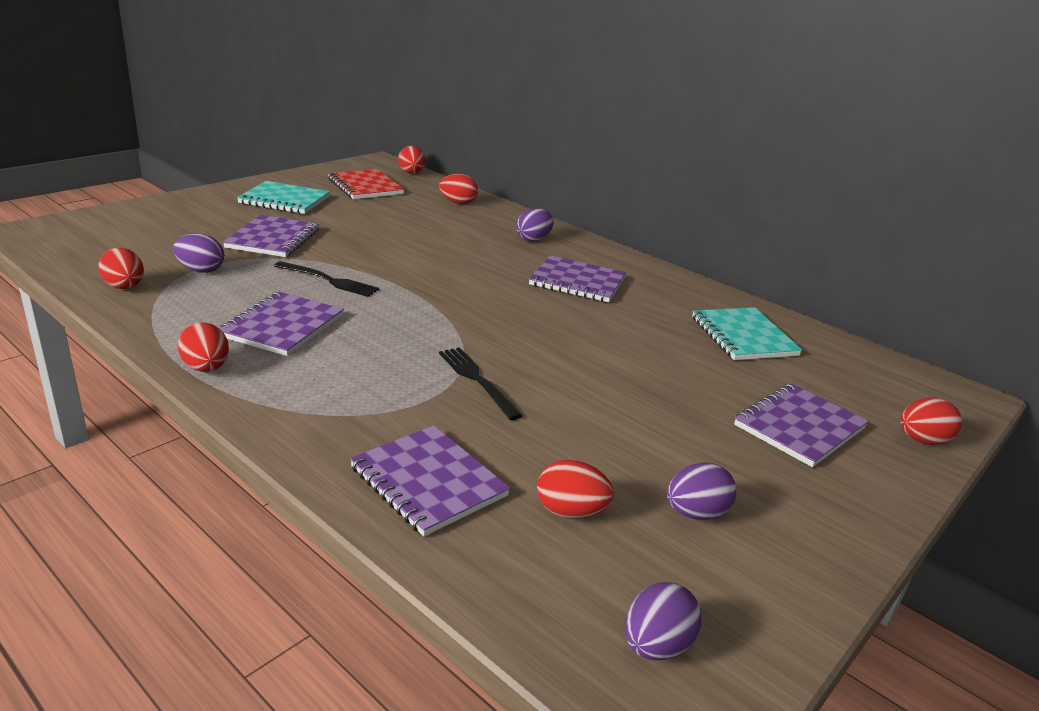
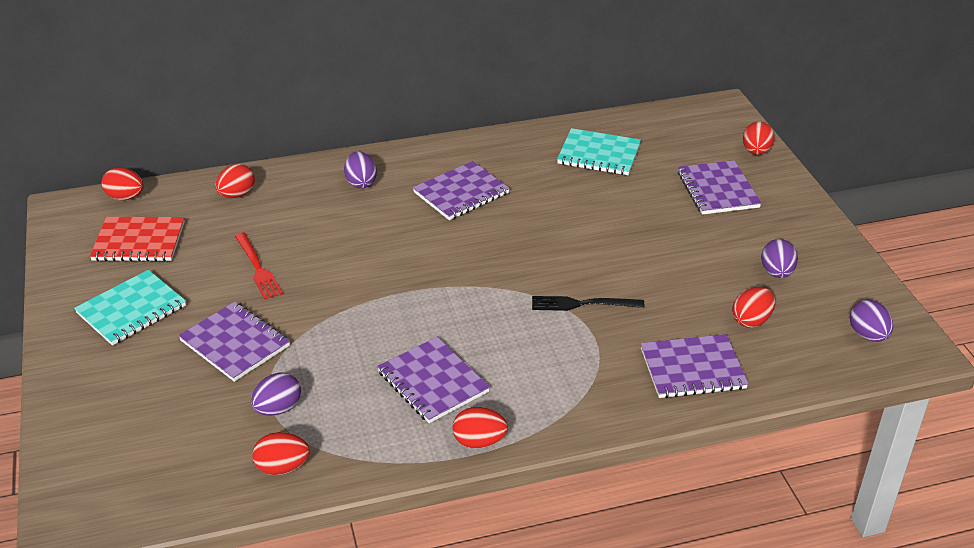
camera: 55 degrees left, 10 degrees up
(330, 280) = (361, 331): black fork -> none
(374, 227) = (258, 268): none -> red fork

